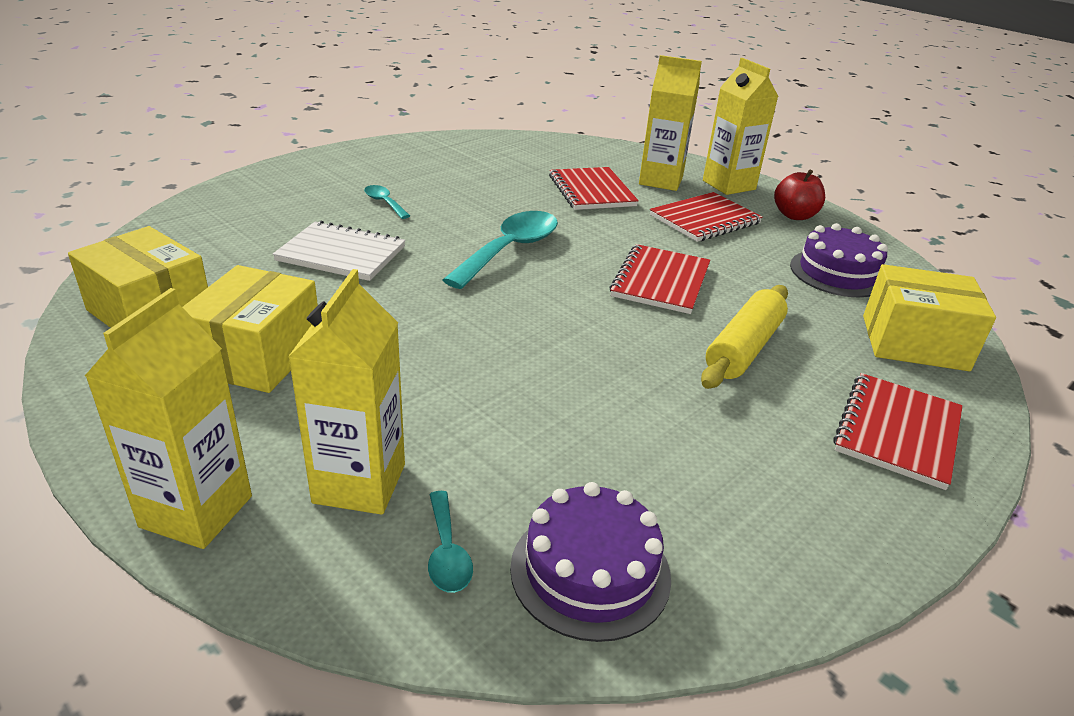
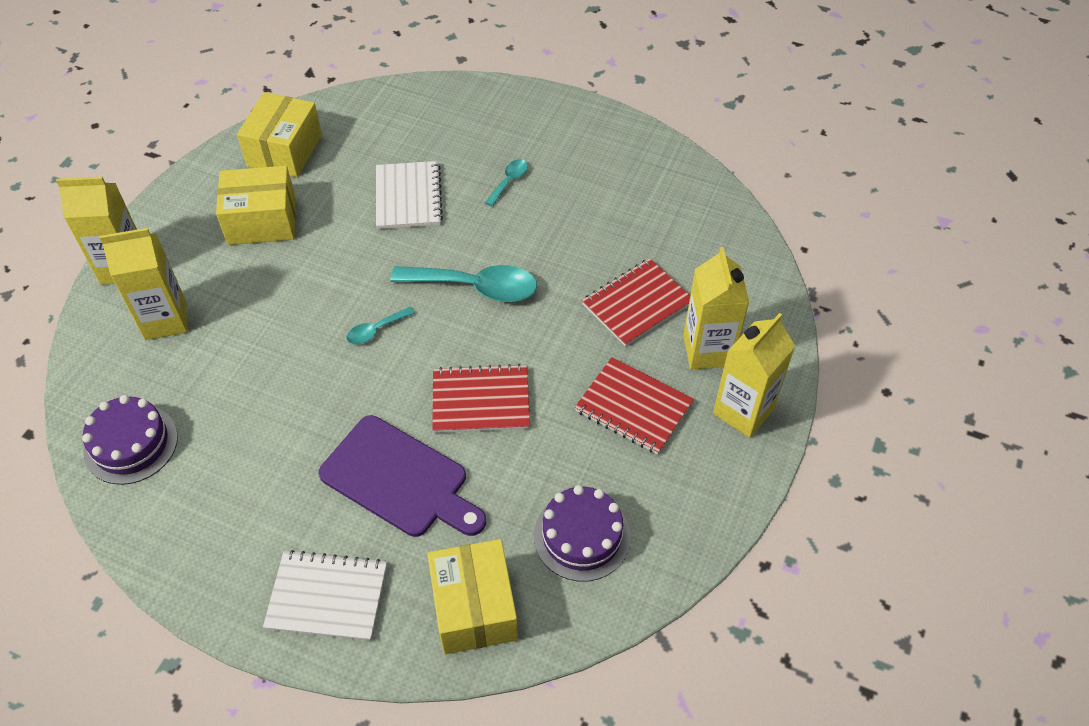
camera: 70 degrees right, 20 degrees up
(447, 552) = (126, 378): turquoise spoon -> turquoise spoon (376, 330)
(744, 348) = (399, 479): yellow rolling pin -> purple cutting board
(794, 215) = (701, 484): red apple -> none
(898, 432) = (327, 597): red notebook -> white notebook

